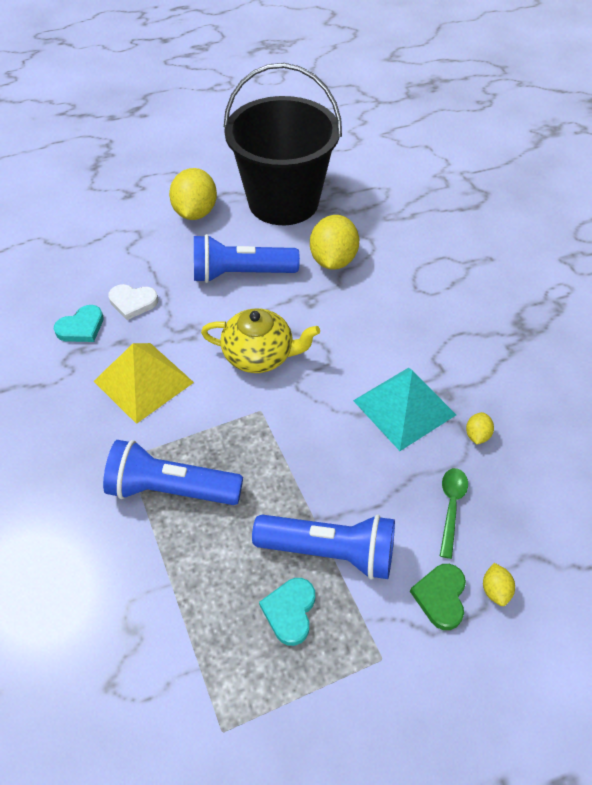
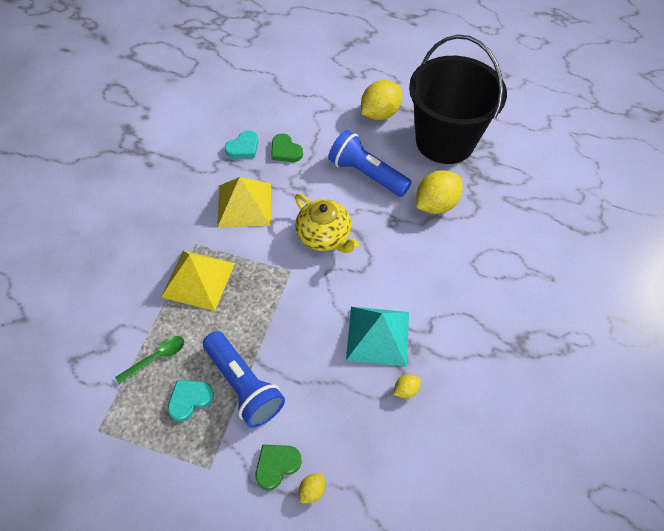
camera: 40 degrees right, 5 degrees up
(81, 327) = (243, 147): turquoise heart -> turquoise heart turned 45 degrees counterclockwise
(133, 302) = (285, 151): white heart -> green heart
(171, 489) = (198, 280): blue flashlight -> yellow pyramid
(451, 507) = (340, 420): green spoon -> green spoon (156, 358)

